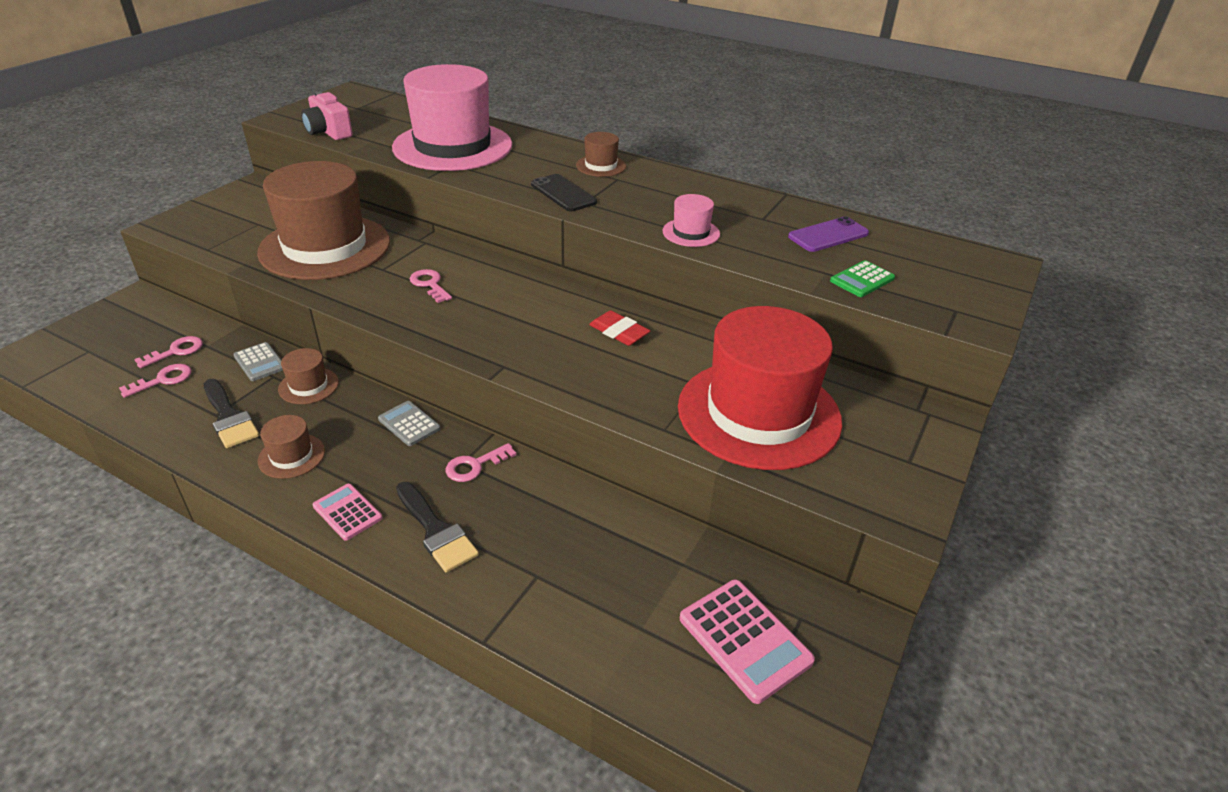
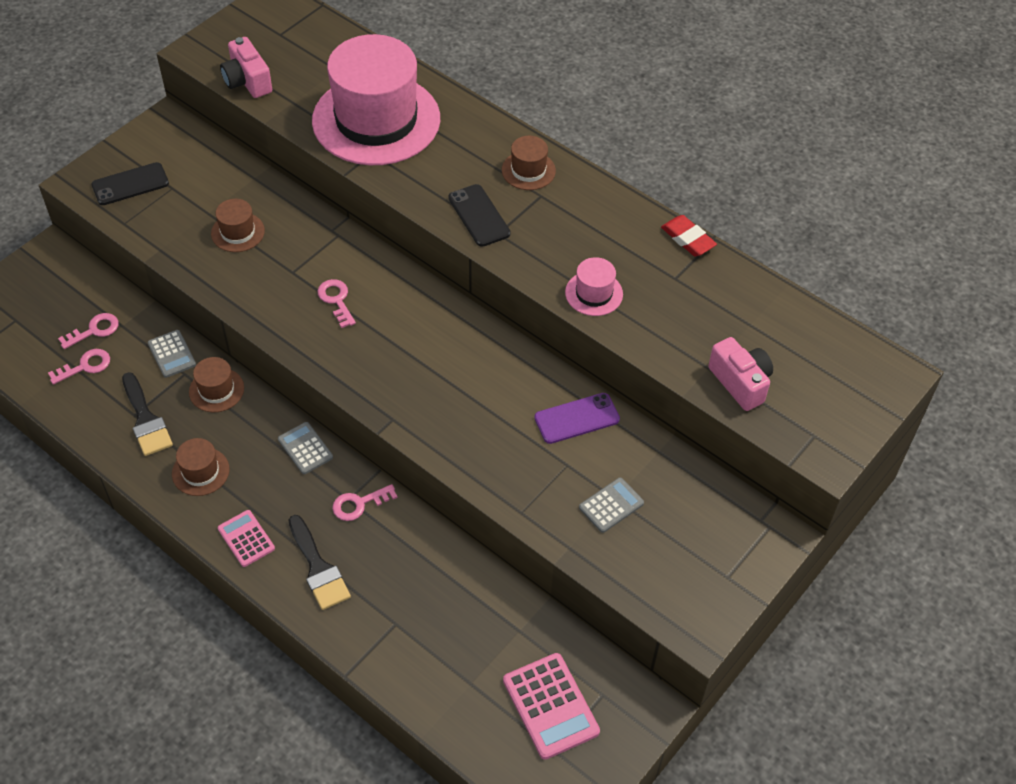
camera: 10 degrees right, 15 degrees up
(216, 224) = (130, 184): none -> black phone
(325, 247) = (238, 232): brown hat -> brown hat, size x0.41
(619, 332) = (508, 388): red eraser -> red eraser (688, 239)
(758, 413) = (611, 505): red hat -> grey calculator
(828, 235) = (733, 312): purple phone -> purple phone (577, 418)
(862, 280) = (740, 382): green calculator -> pink camera

